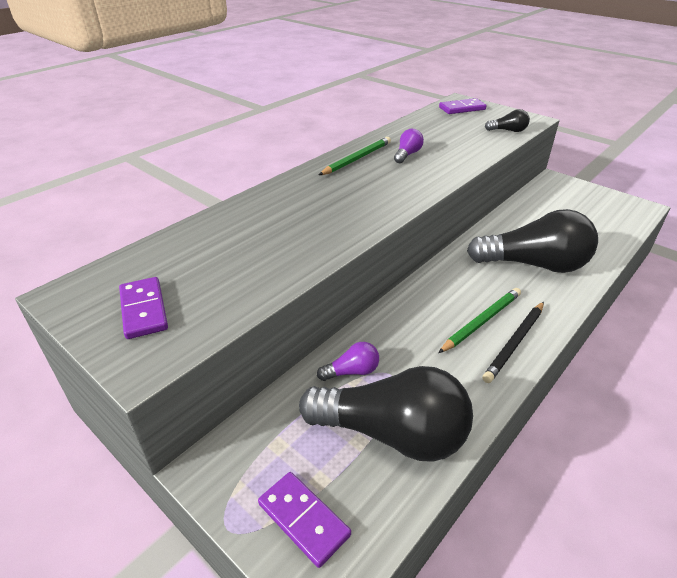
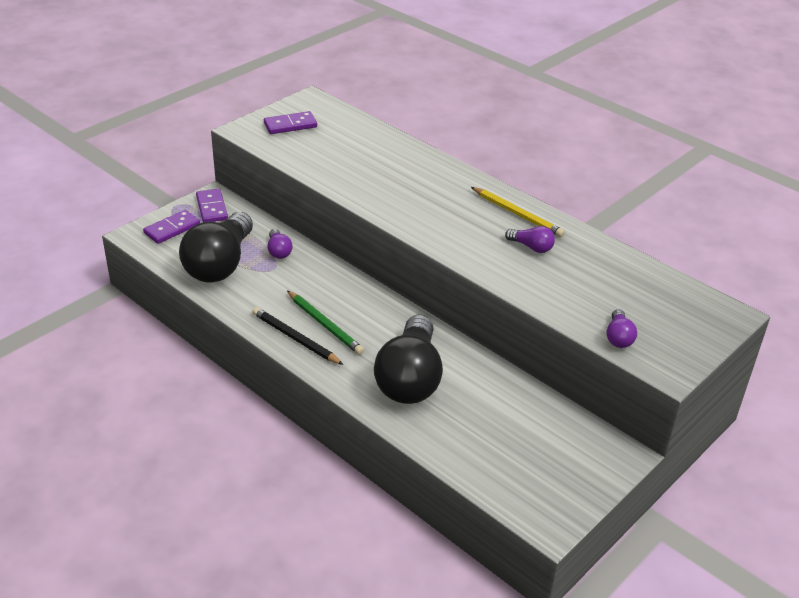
camera: 90 degrees right, 0 degrees up
(357, 159) = (517, 214): green pencil -> yellow pencil
(462, 108) = (694, 310): purple domino -> purple domino (211, 208)
(508, 131) = (618, 337): black light bulb -> purple light bulb

